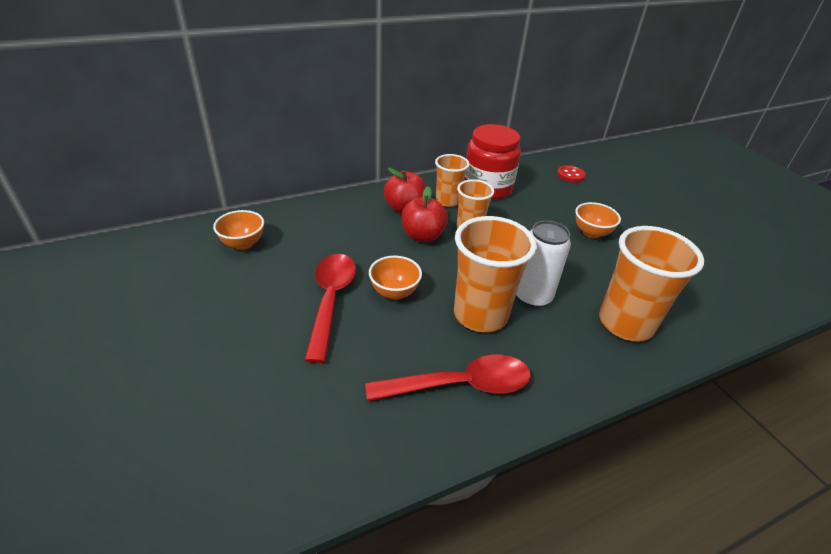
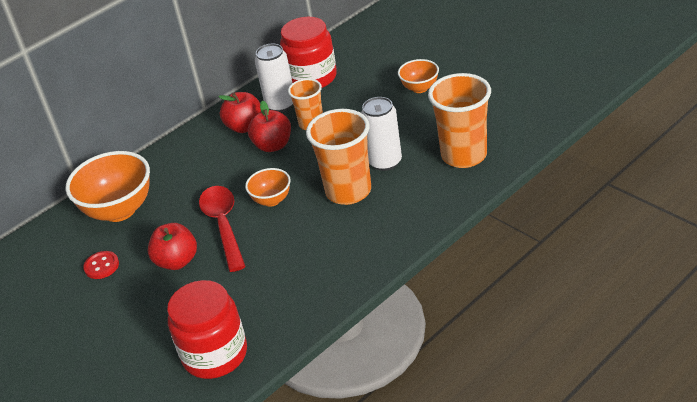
camera: 10 degrees left, 0 degrees up
(221, 476) = (215, 354): none -> red jar
(243, 244) = (119, 210): orange bowl -> orange bowl, size x1.87
(259, 322) = (177, 261): none -> red apple
(447, 201) = (280, 104): orange cup -> white can
(460, 385) = (352, 244): red spoon -> none
(570, 175) = (386, 35): red button -> red button (102, 266)

